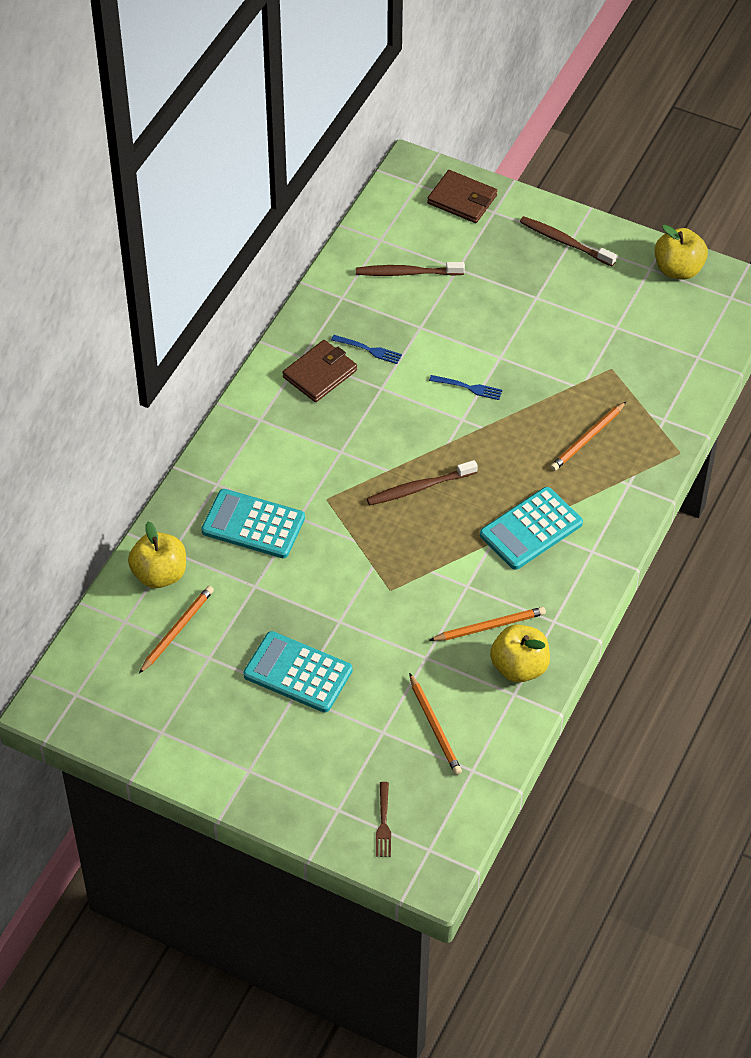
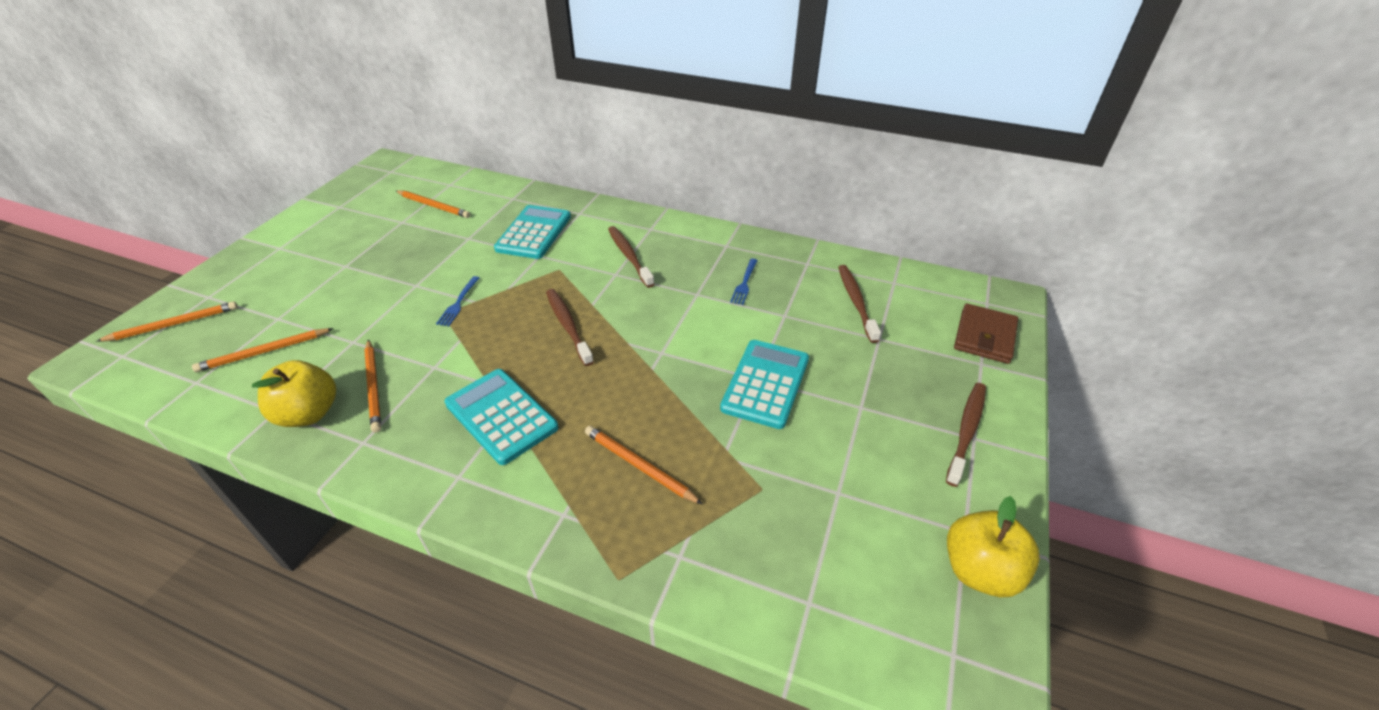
camera: 85 degrees right, 10 degrees down
(159, 574) = (490, 195): yellow apple -> none
(298, 673) = (367, 265): turquoise calculator -> turquoise calculator (765, 384)
(310, 439) = (629, 256): none -> brown toothbrush
(320, 374) = (708, 256): brown wallet -> none
(383, 823) = (174, 324): brown fork -> orange pencil
(468, 387) = (707, 355): blue fork -> blue fork (458, 303)

